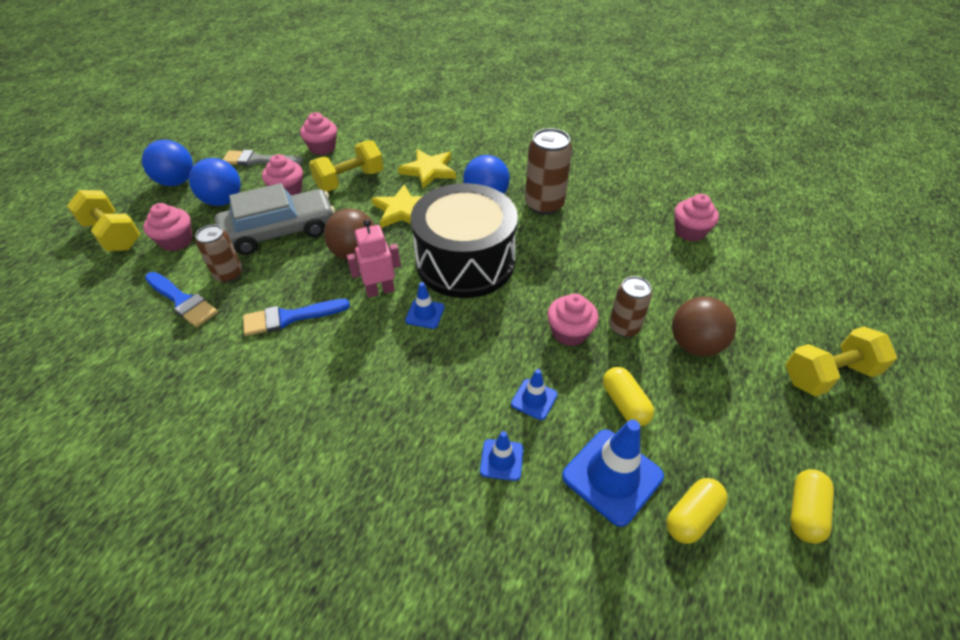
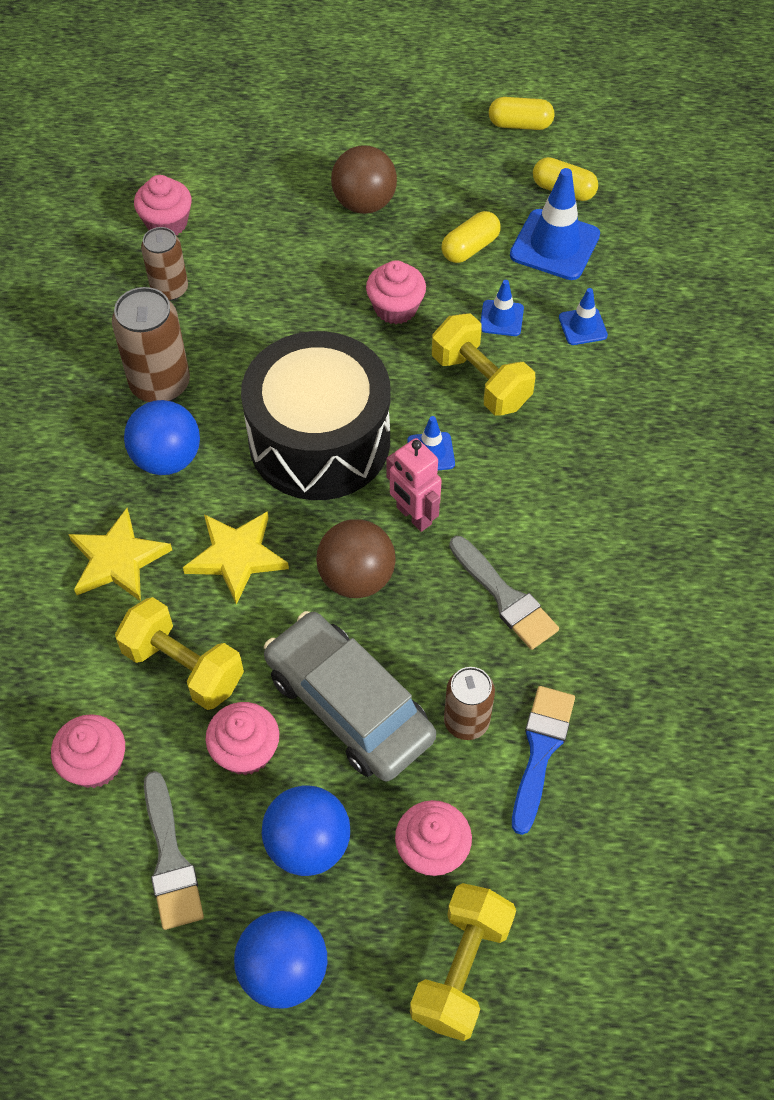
camera: 110 degrees left, 10 degrees up
(290, 317) = (505, 597): blue brush -> grey brush
(624, 327) = (365, 263): brown can -> brown can (169, 289)
(828, 375) = (359, 107): yellow dumbbell -> yellow dumbbell (480, 381)

